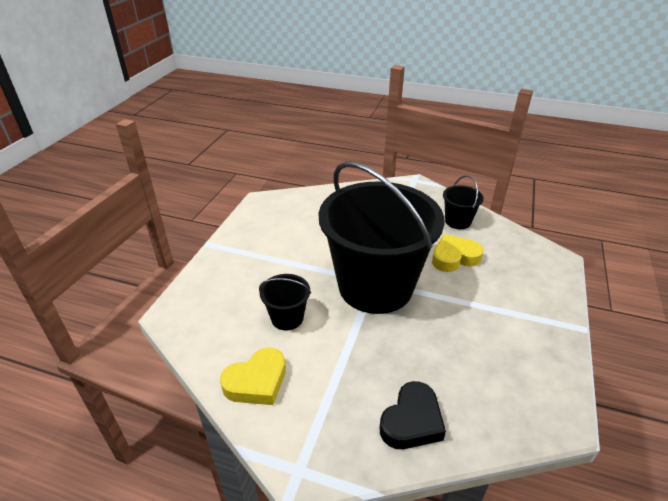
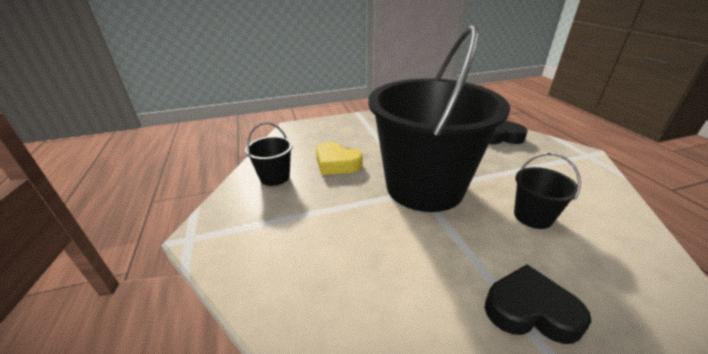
camera: 125 degrees left, 5 degrees down
(249, 259) = (530, 310): none -> black heart
(257, 382) = (596, 197): yellow heart -> none

